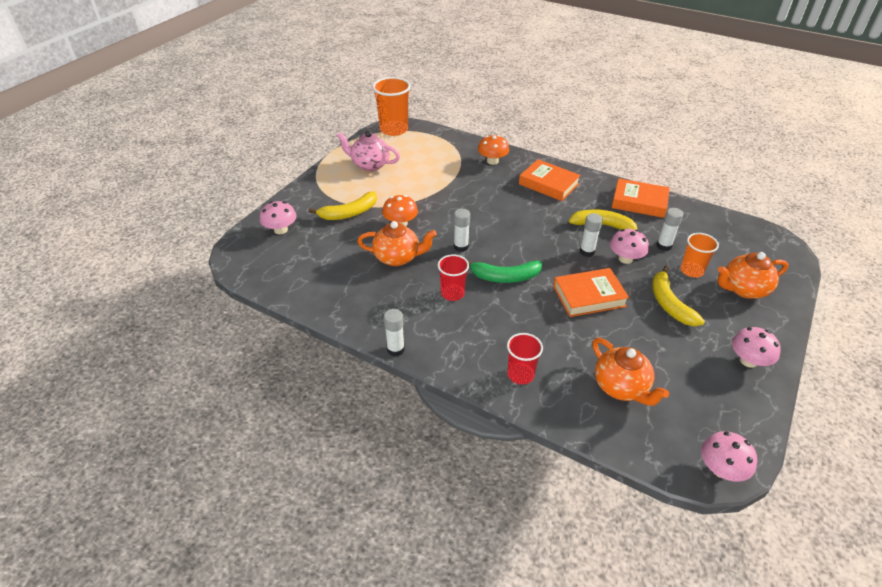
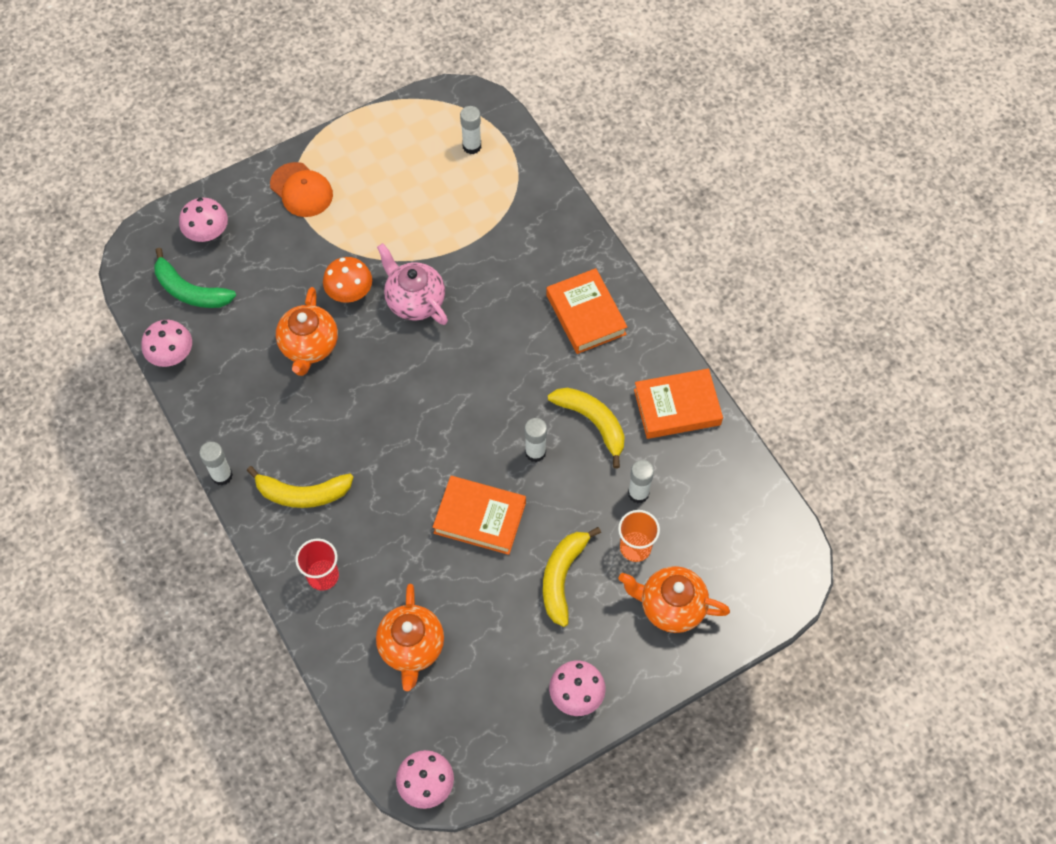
camera: 30 degrees right, 20 degrees up
(329, 191) = (301, 190): none -> orange cap
(349, 213) = (301, 243): yellow banana -> yellow banana (303, 494)
(370, 165) = (382, 163): pink teapot -> pink teapot (414, 301)
(394, 129) = (461, 104): orange cup -> none
(397, 257) = (309, 346): orange teapot -> orange teapot turned 60 degrees clockwise
(452, 293) = (332, 432): red cup -> none
(461, 247) = (393, 367): white glue stick -> white glue stick (472, 146)
(492, 161) = (547, 234): orange mushroom -> none
(505, 277) = (408, 439): green banana -> green banana (190, 291)
(625, 258) = (572, 487): pink mushroom -> pink mushroom (171, 354)
(639, 202) = (677, 407): orange book -> orange book turned 60 degrees counterclockwise

